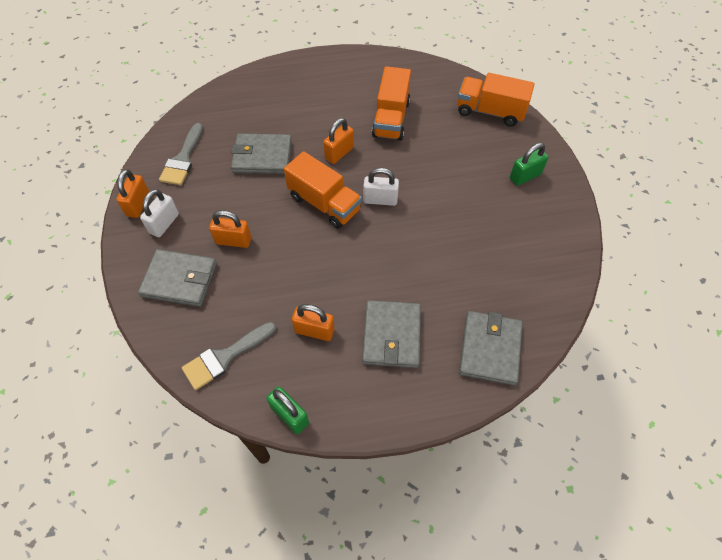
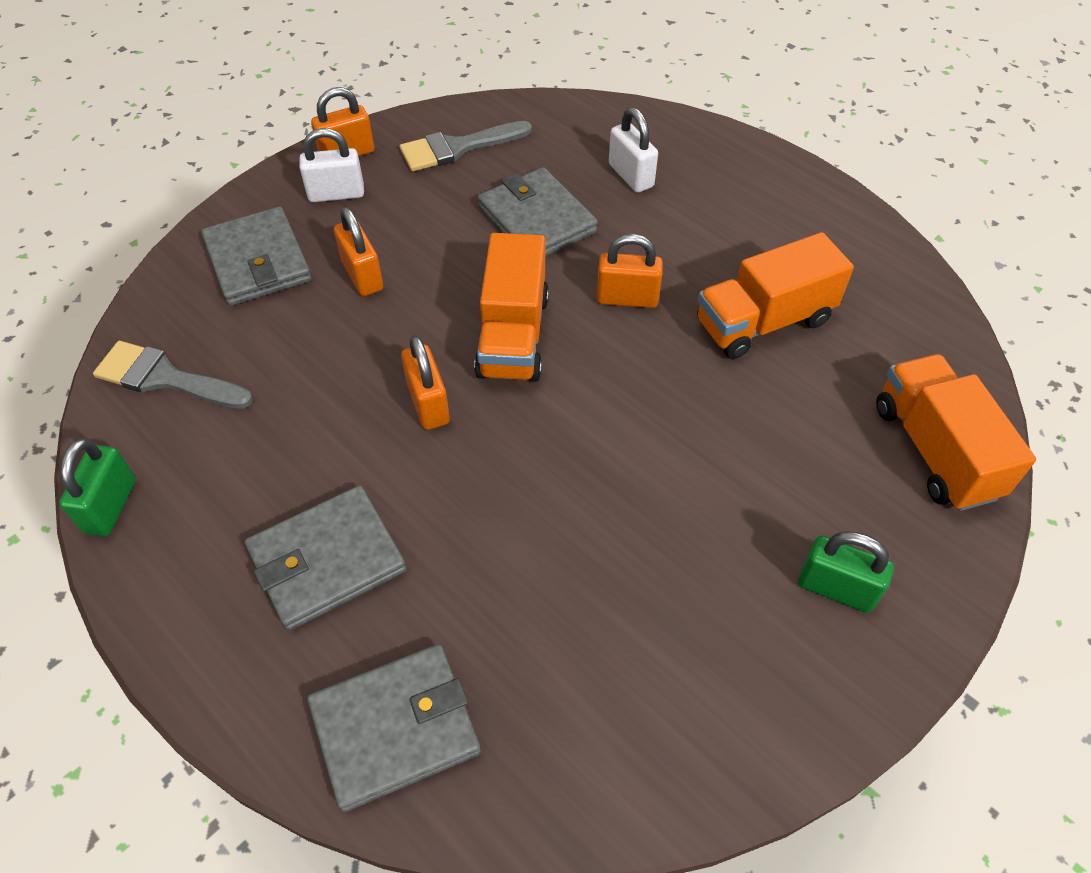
camera: 55 degrees right, 5 degrees down
(314, 331) = (272, 454): orange padlock -> orange padlock (428, 404)
(380, 200) = (582, 400): white padlock -> white padlock (631, 176)

